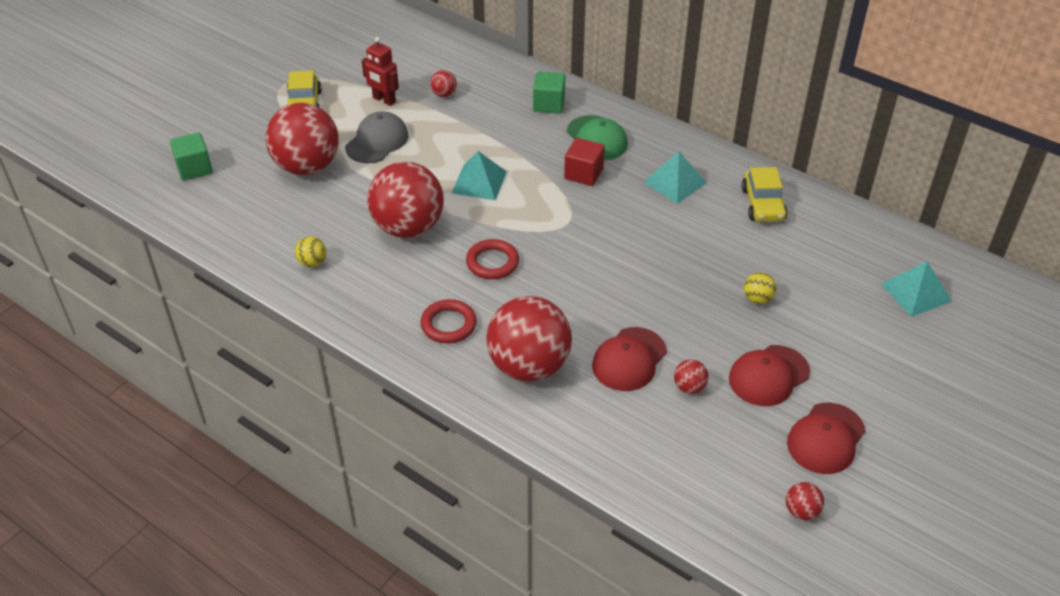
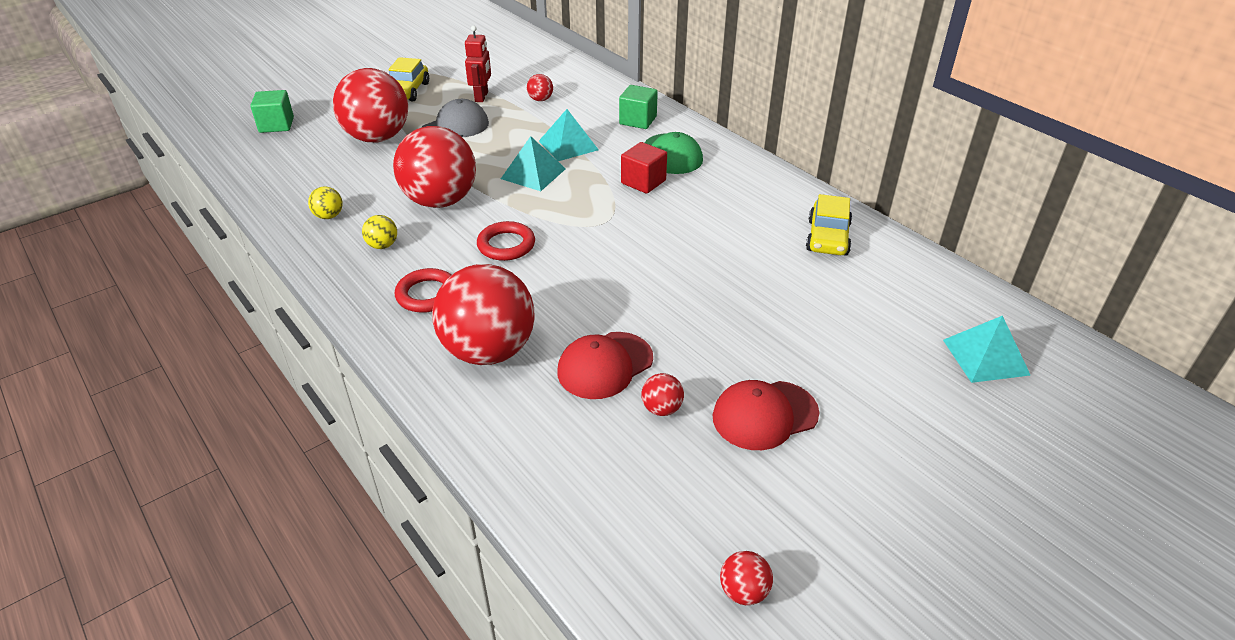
camera: 15 degrees right, 5 degrees down
(384, 100) = (482, 97): red robot -> red robot turned 135 degrees counterclockwise
(675, 182) = (737, 203): turquoise pyramid -> turquoise pyramid (568, 145)
(757, 299) = (784, 329): yellow ball -> yellow ball (382, 245)
(825, 438) = (810, 505): red cap -> none

